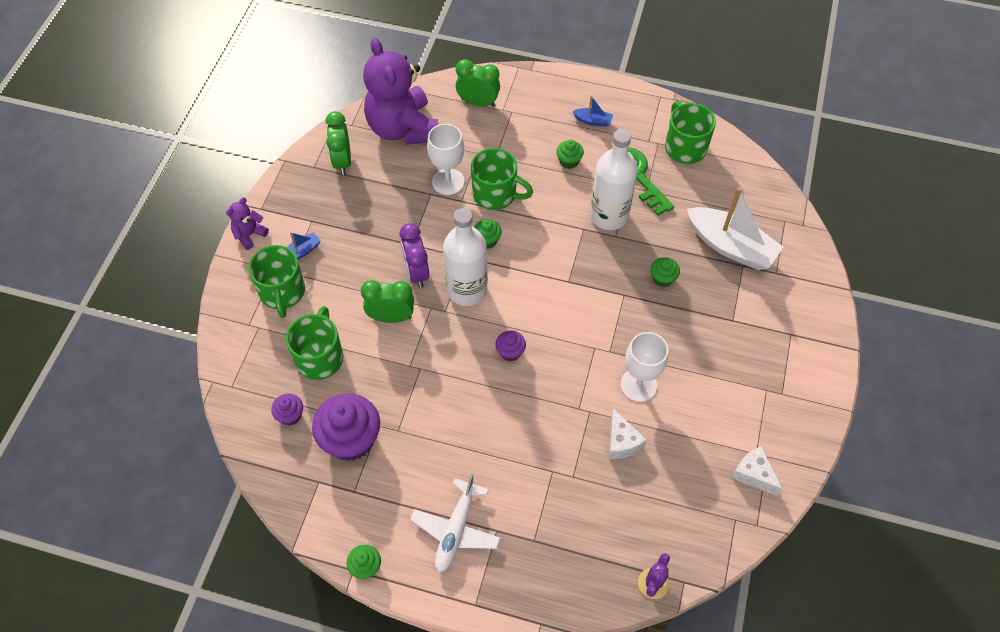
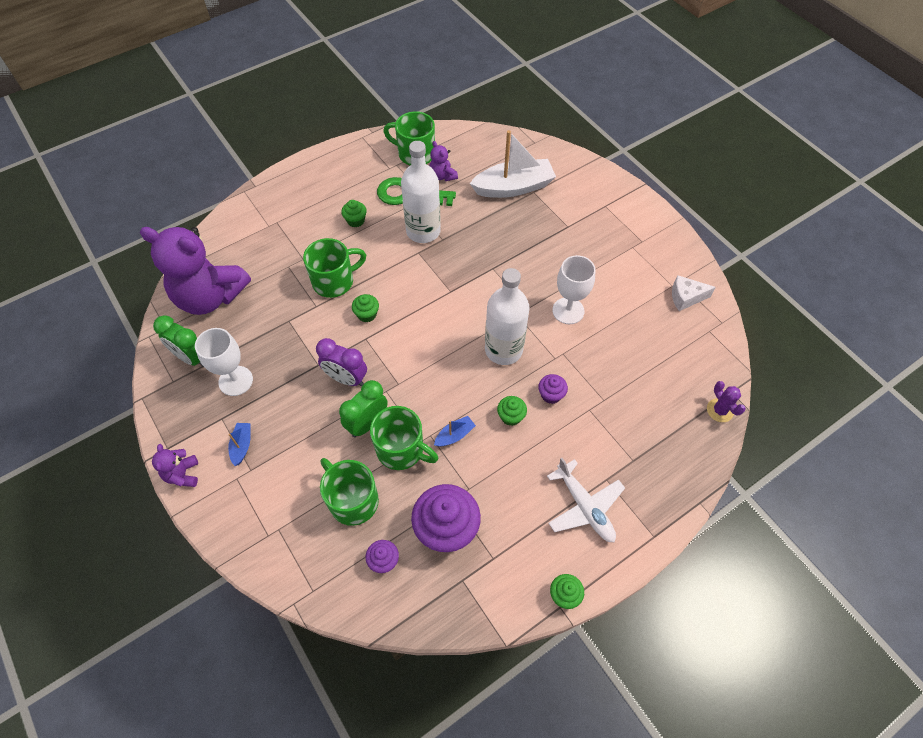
camera: 50 degrees left, 0 degrees up
(282, 292) = (265, 487): green mug -> green mug (401, 450)
(448, 182) = (290, 302): white goblet -> white goblet (235, 381)
(467, 290) = (395, 357): white bottle -> white bottle (503, 350)
(478, 102) = (245, 235): green clock -> none
(510, 352) = (472, 367): purple cupcake -> purple cupcake (551, 395)
(593, 121) = (339, 184): blue boat -> blue boat (454, 435)
(621, 442) = (602, 352): white cheese -> none
(662, 278) = (501, 239): green cupcake -> green cupcake (511, 416)
(683, 184) = (442, 176): none -> purple teddy bear

